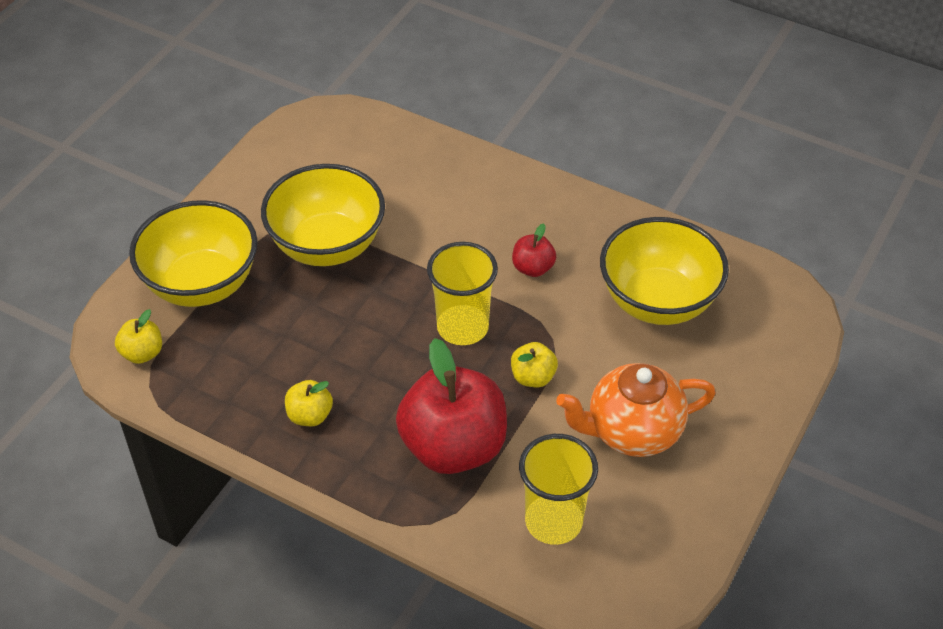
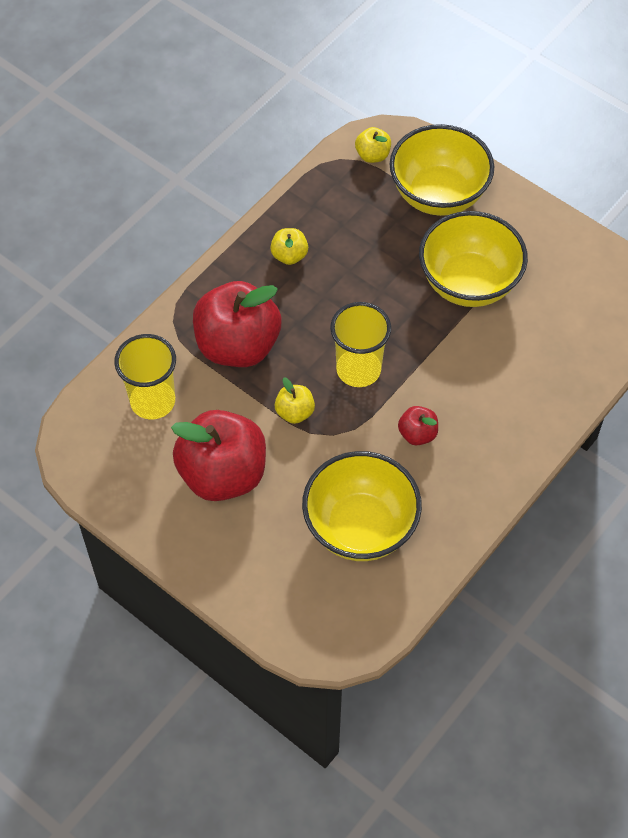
camera: 100 degrees right, 10 degrees up
(632, 432) = (223, 474): orange teapot -> red apple

